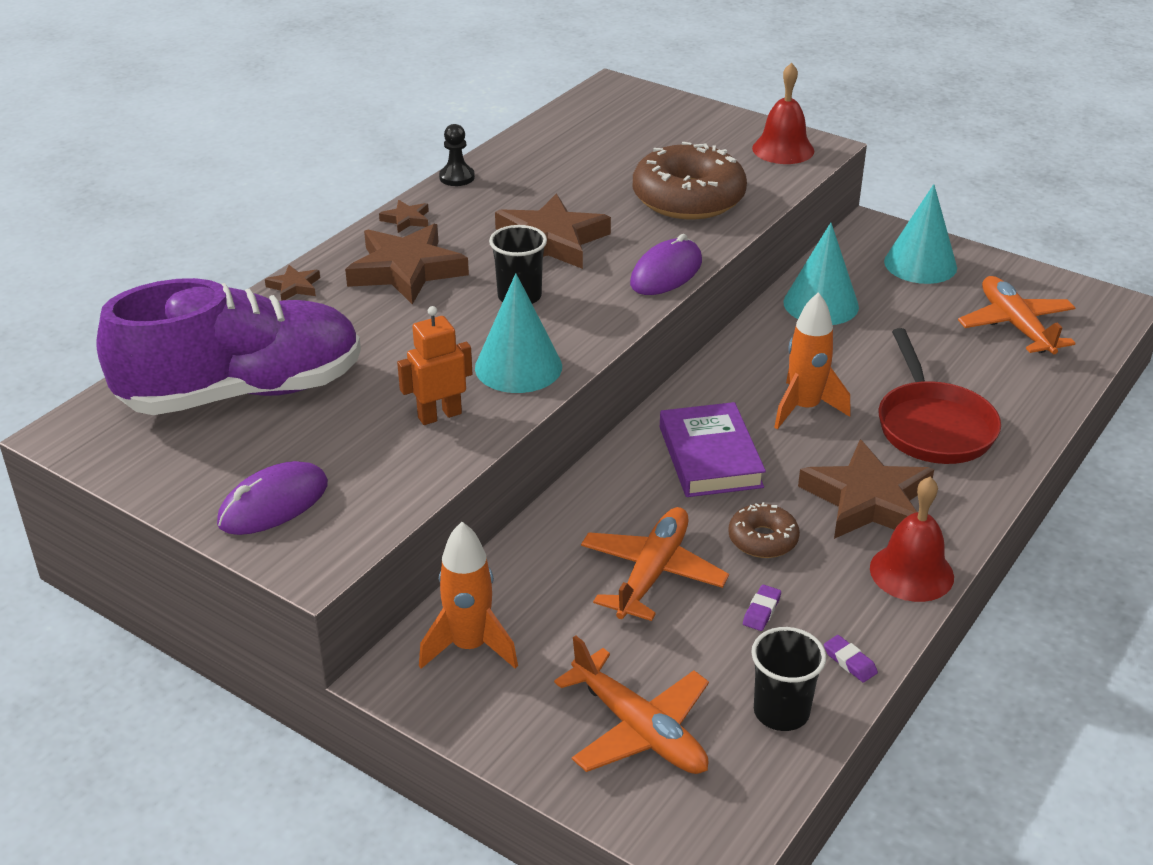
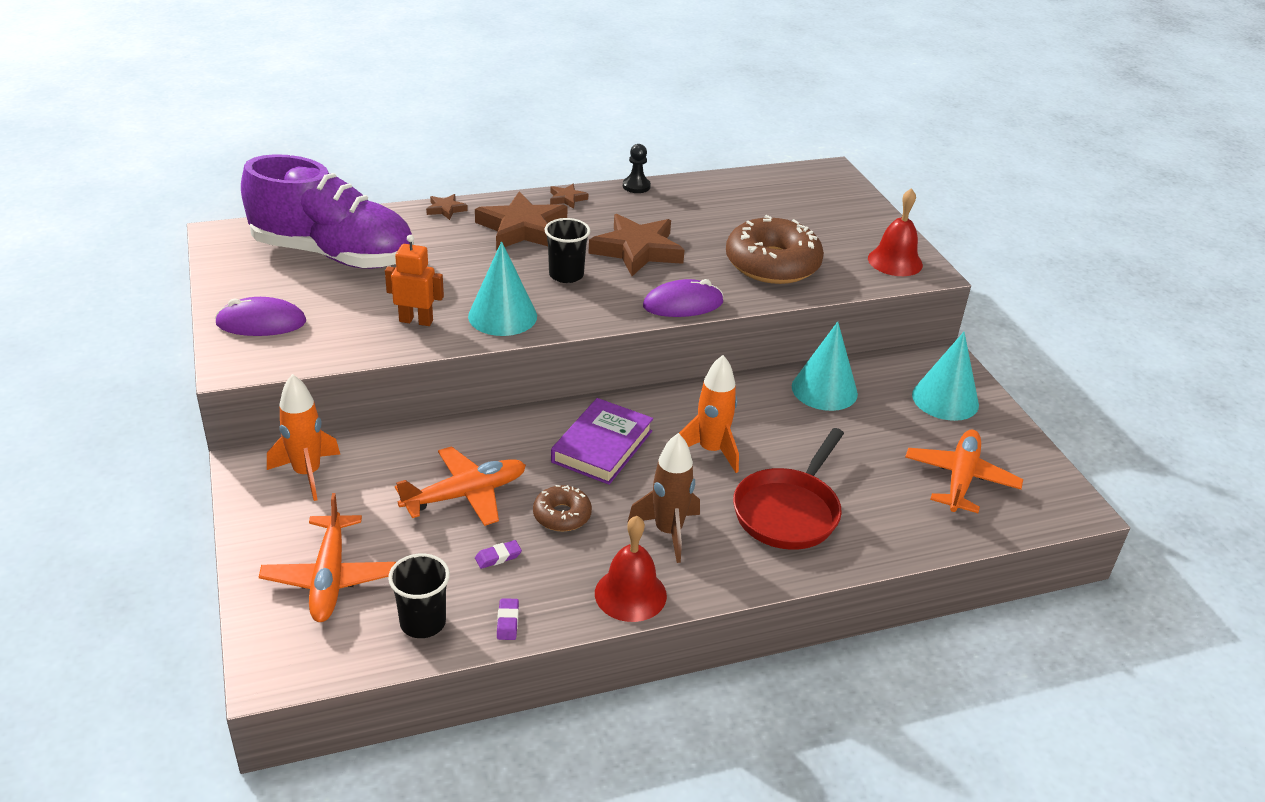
camera: 35 degrees right, 0 degrees up
(867, 500) = (668, 532): brown star -> brown rocket

